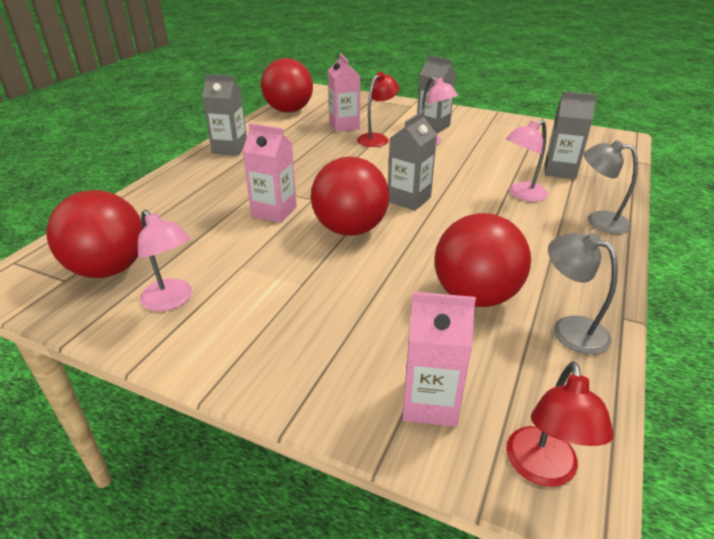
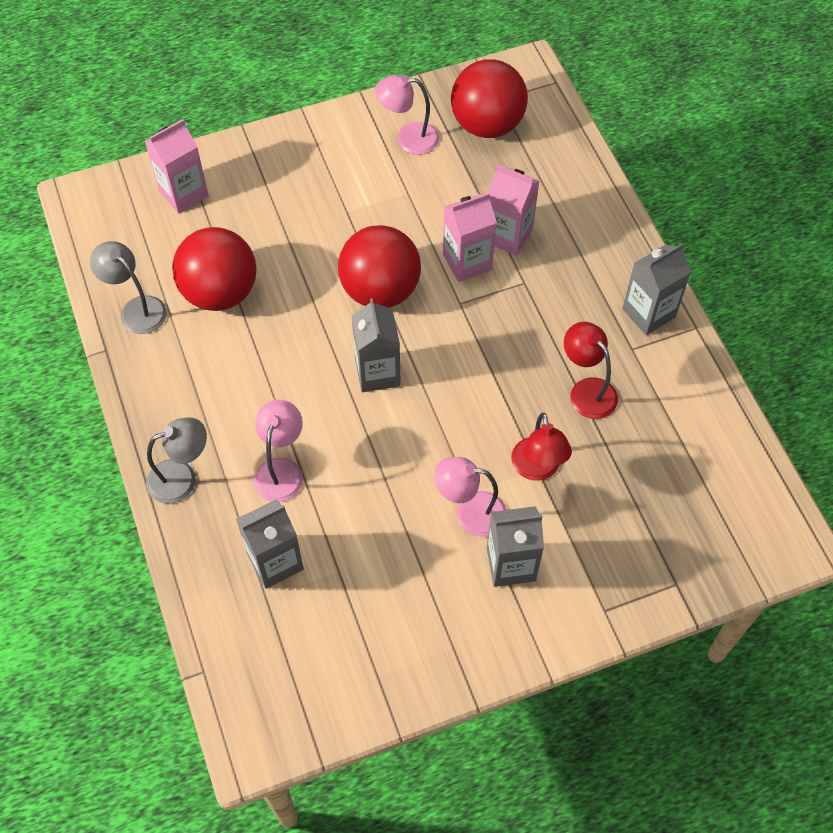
camera: 135 degrees right, 25 degrees up
(289, 111) = (724, 449): red ball -> none
(344, 126) = (610, 468): pink carton -> pink carton (508, 235)
(542, 470) = (101, 200): red lamp -> red lamp (587, 390)
(569, 329) = (136, 309): grey lamp -> grey lamp turned 135 degrees counterclockwise

